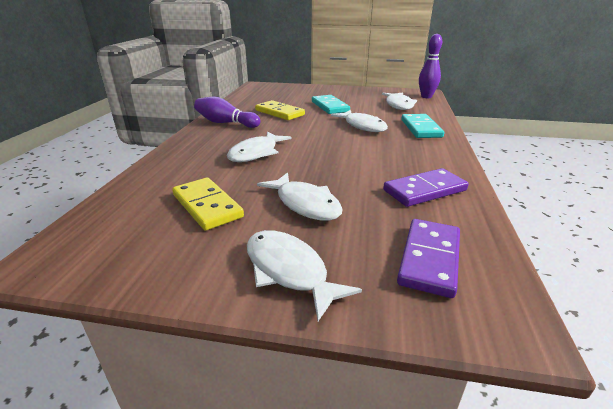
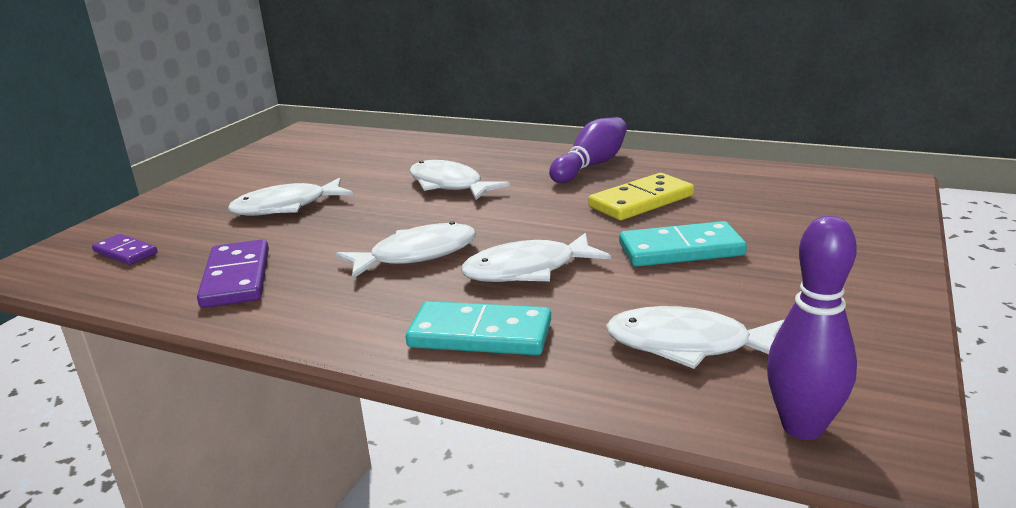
camera: 105 degrees right, 5 degrees down
(207, 206) = (330, 168): yellow domino -> none
(289, 271) = (192, 197): white fish -> white fish (416, 255)
(429, 259) = (125, 252): purple domino -> purple domino, size x0.61

